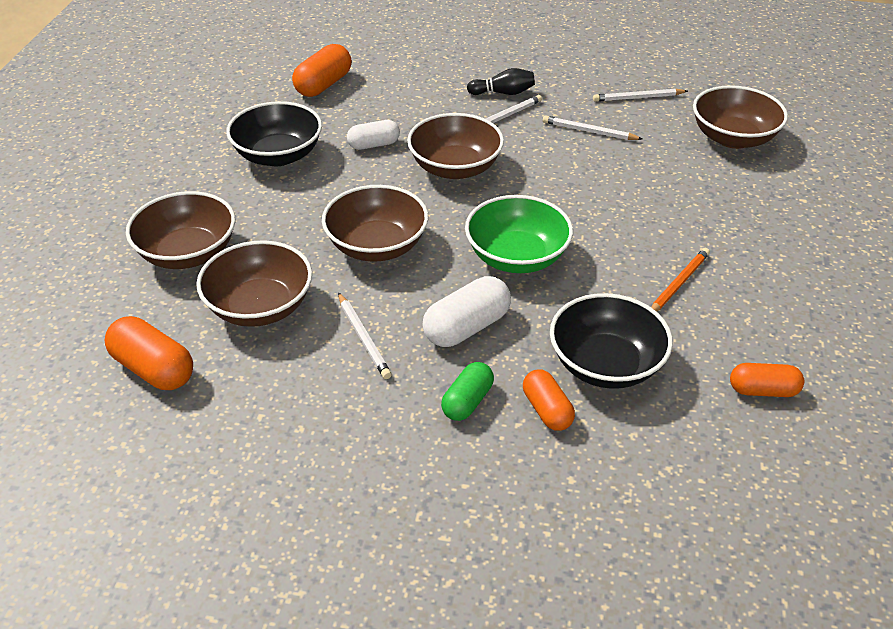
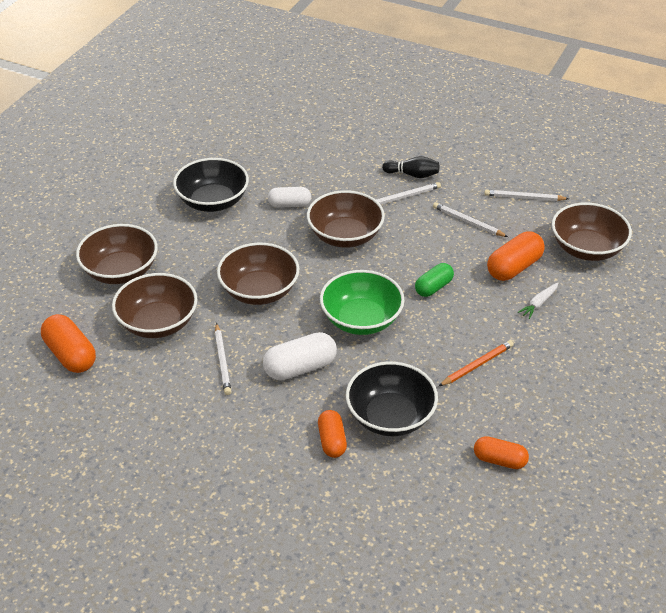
camera: 15 degrees right, 0 degrees up
(323, 85) = (270, 144): orange capsule -> orange capsule (514, 267)
(467, 401) = (278, 423): green capsule -> green capsule (433, 287)
(712, 203) = (538, 303): none -> white carrot

